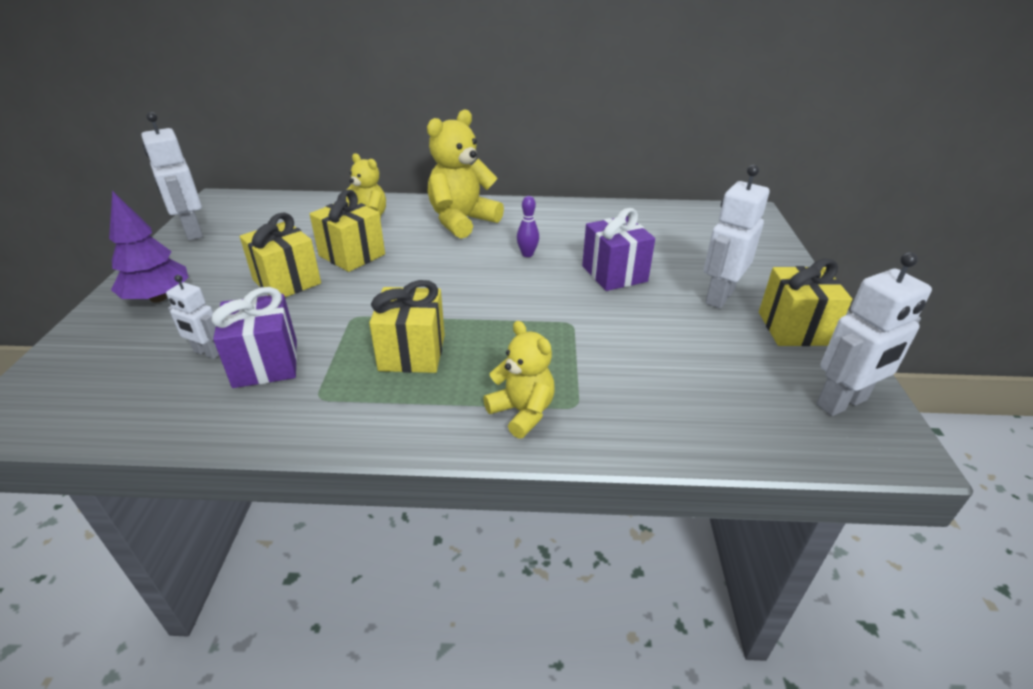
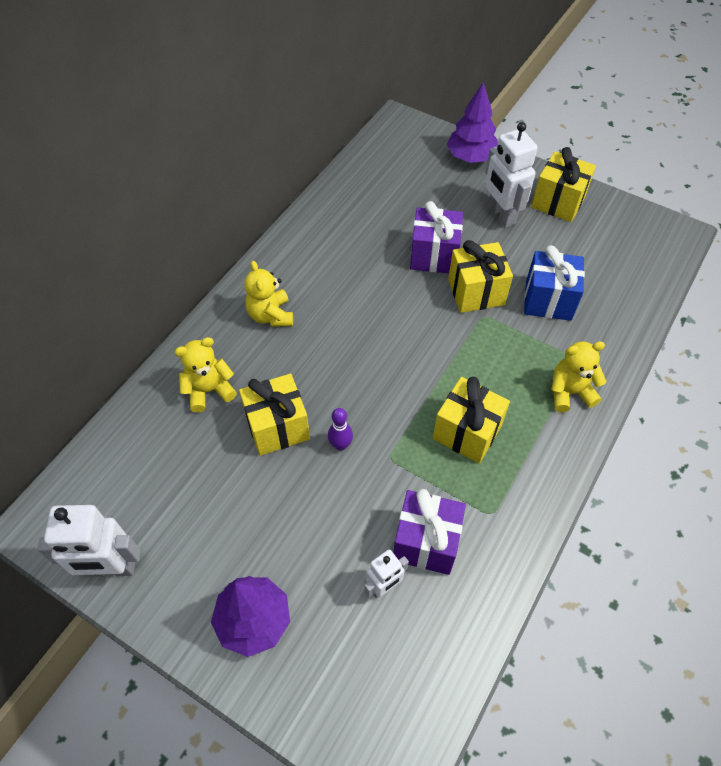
camera: 60 degrees left, 20 degrees up
(287, 281) = (294, 496): yellow gift -> yellow gift (476, 292)
(462, 221) = (271, 315): yellow teddy bear -> yellow teddy bear, size x0.62
(527, 254) = (367, 295): purple bowling pin -> purple bowling pin (340, 445)
(640, 360) = (548, 300): none -> blue gift
(770, 259) = (471, 157): none -> purple tree
(842, 403) = (636, 230): white robot -> none

